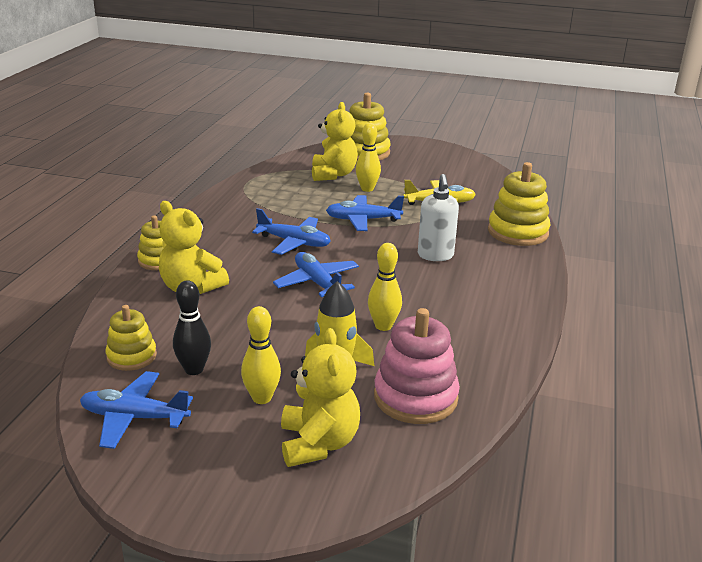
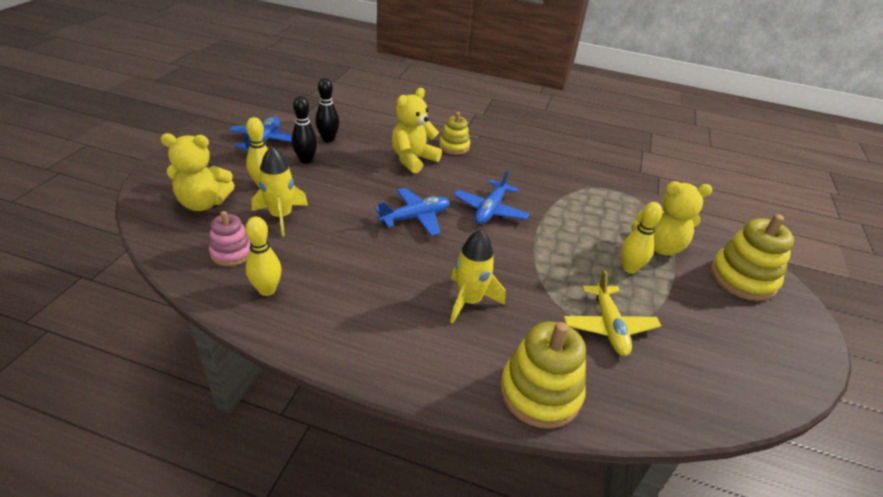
camera: 90 degrees right, 10 degrees up
(131, 356) = (328, 139): yellow stacking toy -> black bowling pin
(363, 220) = (546, 257): blue plane -> none
(383, 326) = (338, 247): yellow bowling pin -> yellow bowling pin (267, 290)
(415, 397) = (232, 252): pink stacking toy -> pink stacking toy, size x0.61
(435, 256) = (469, 301): white soap dispenser -> yellow rocket

